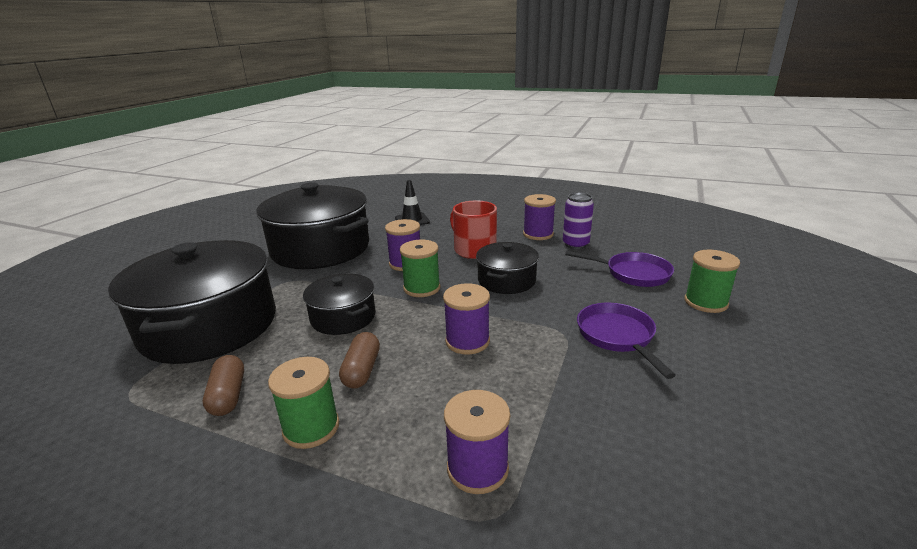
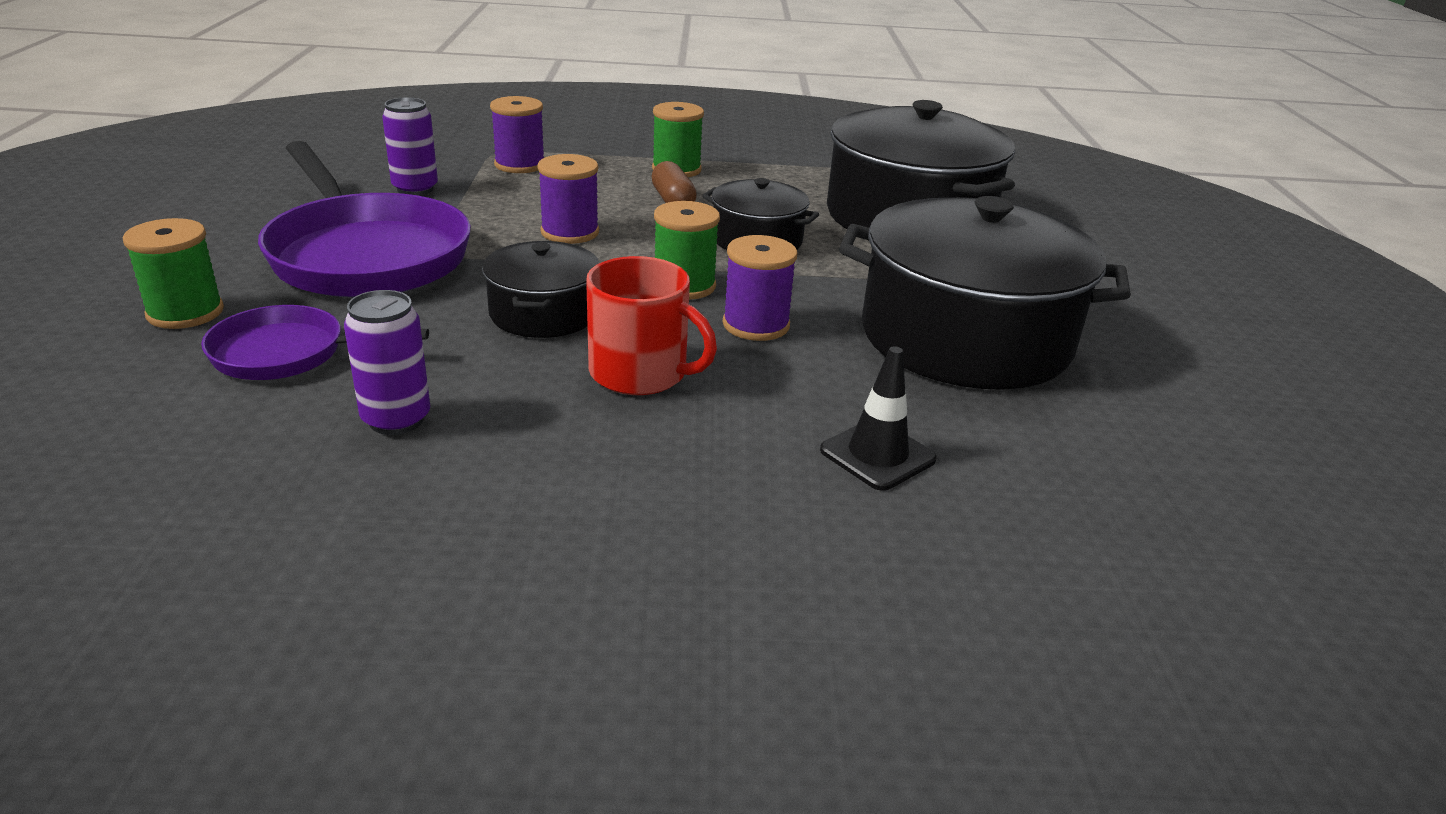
camera: 155 degrees right, 5 degrees up
(228, 396) = (780, 177): brown capsule -> none
(538, 234) = (497, 445): purple spool -> none
(597, 427) = (415, 189): none -> purple can
(617, 336) = (365, 254): purple pan -> purple pan, size x1.84

